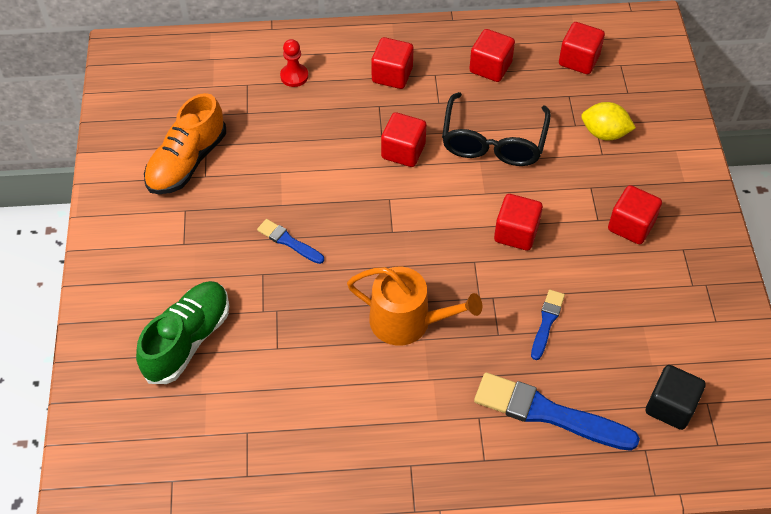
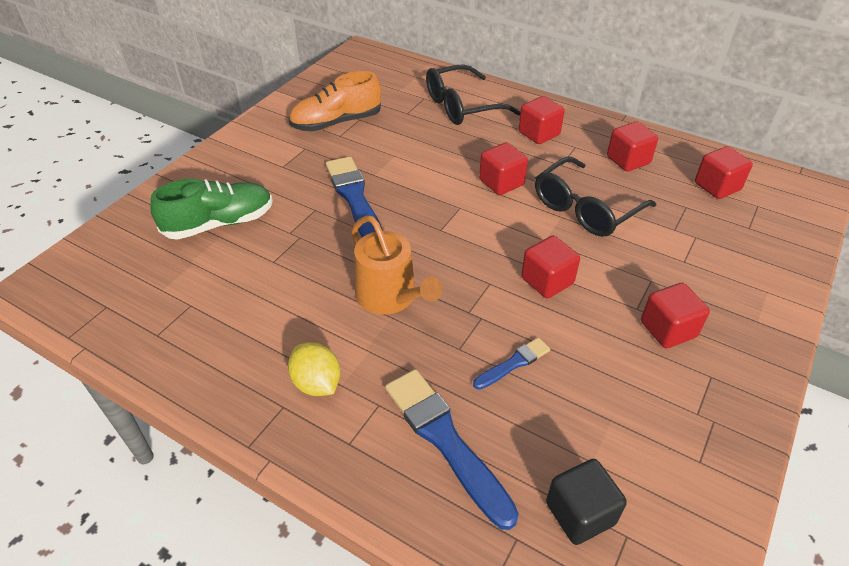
camera: 35 degrees right, 10 degrees down
(288, 241) = (355, 199): blue brush -> blue brush, size x1.94
(294, 76) = (462, 106): red pawn -> black glasses
(604, 133) = (699, 247): yellow lemon -> yellow lemon (317, 383)

